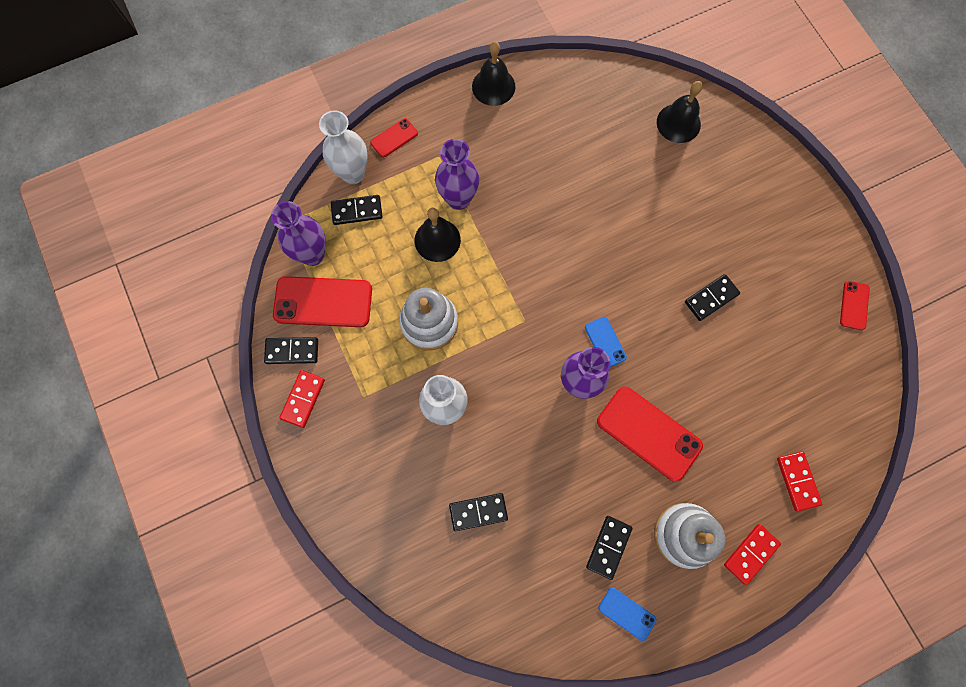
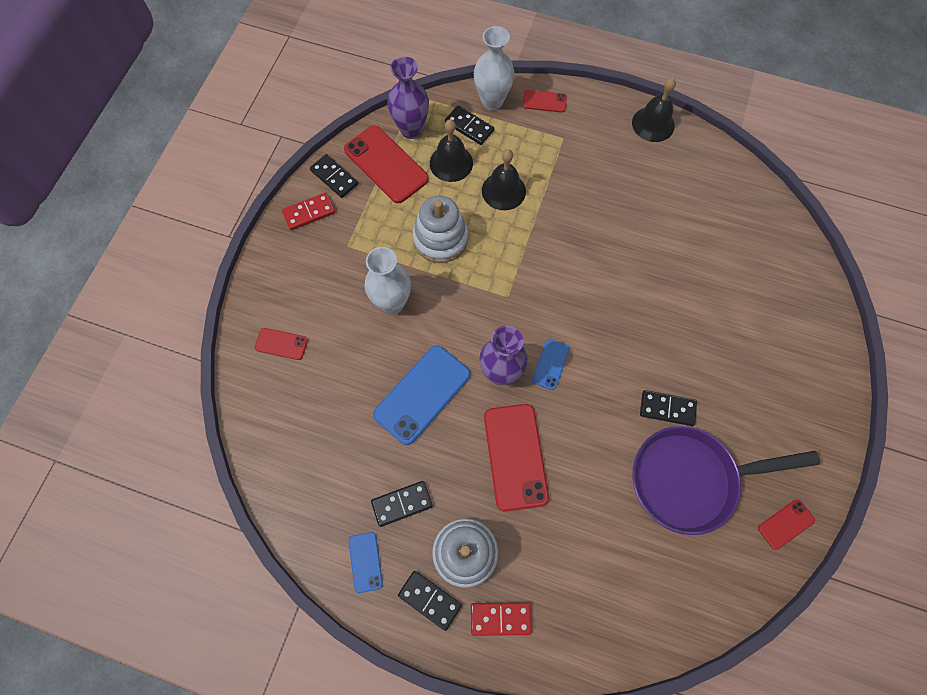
camera: 45 degrees right, 5 degrees down
(395, 523) = (281, 344): none -> red phone
(458, 199) = (547, 177): purple vase -> none
(478, 511) = (340, 390): black domino -> black domino (430, 600)
(540, 454) = (422, 394): none -> blue phone
(678, 123) = (775, 263): black bell -> black bell (451, 163)
(772, 333) = (690, 479): none -> purple pan
(797, 481) = (594, 605): red domino -> none

